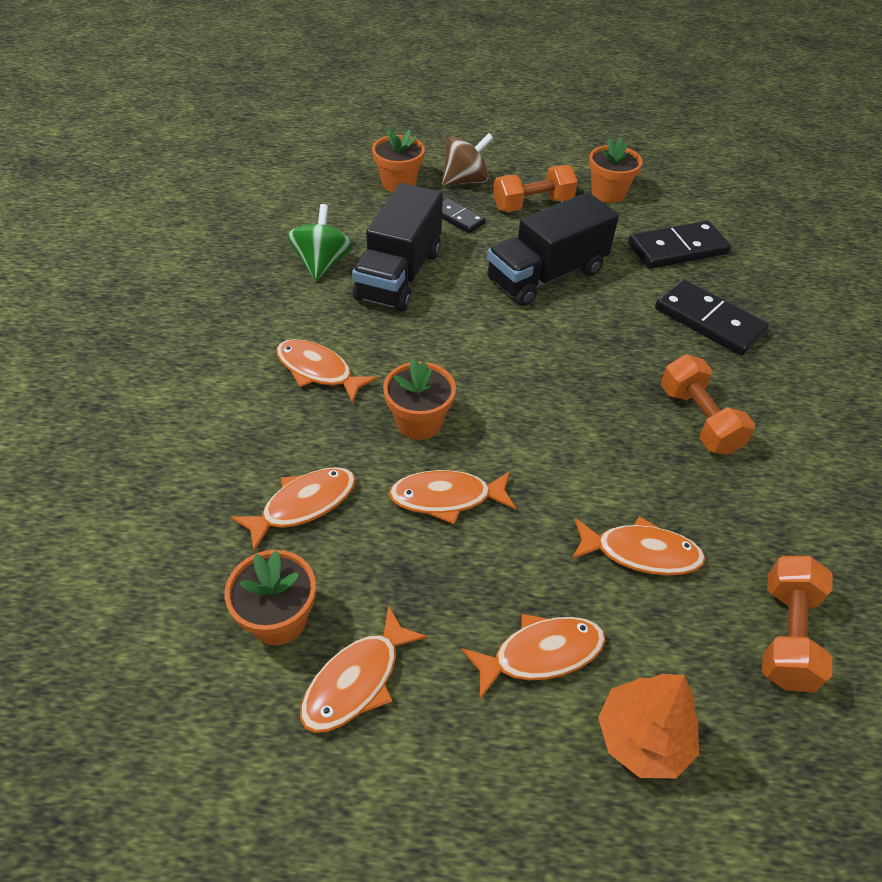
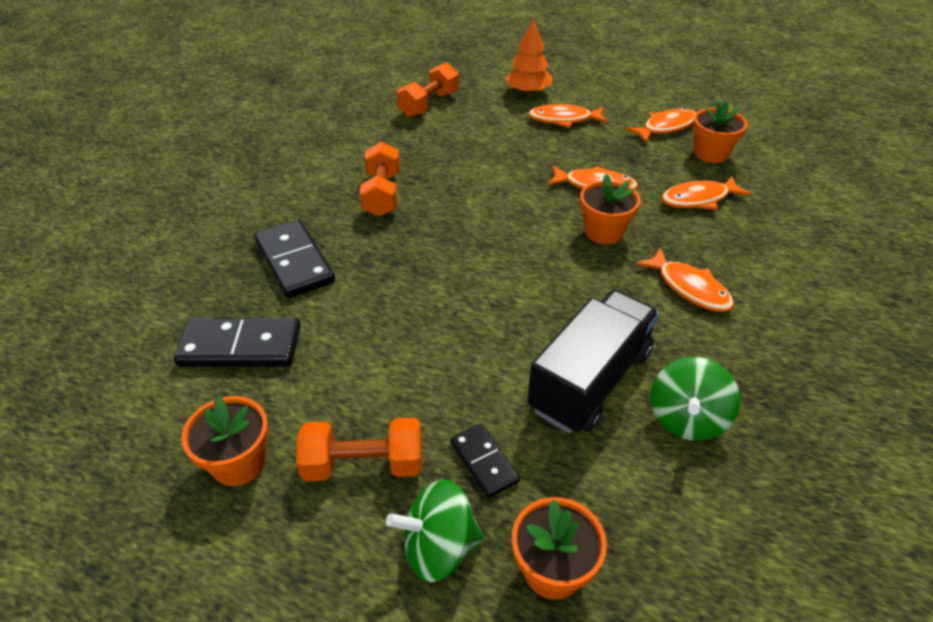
camera: 160 degrees left, 5 degrees down
(465, 181) = (439, 548): brown spinning top -> green spinning top
(546, 276) = (418, 343): black truck -> none
(640, 553) = (482, 142): orange fish -> none

